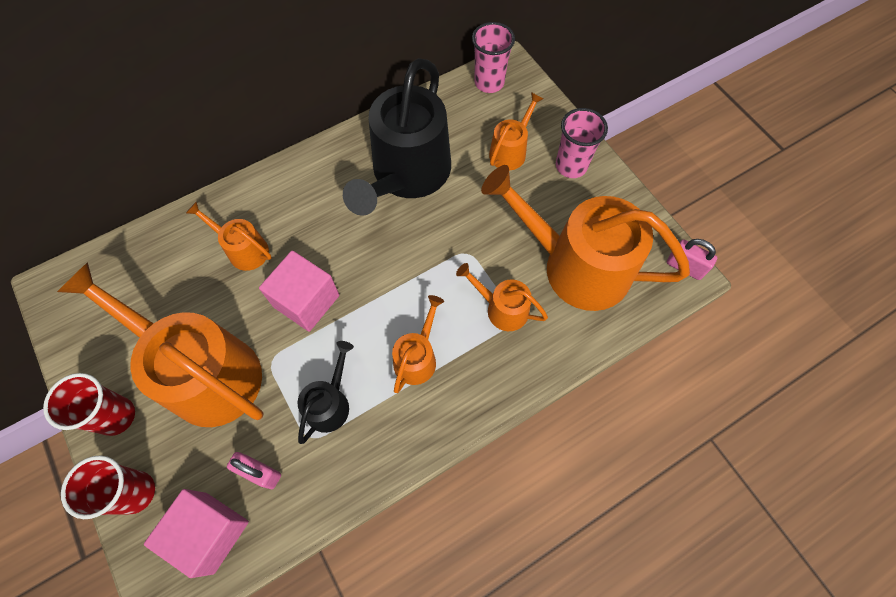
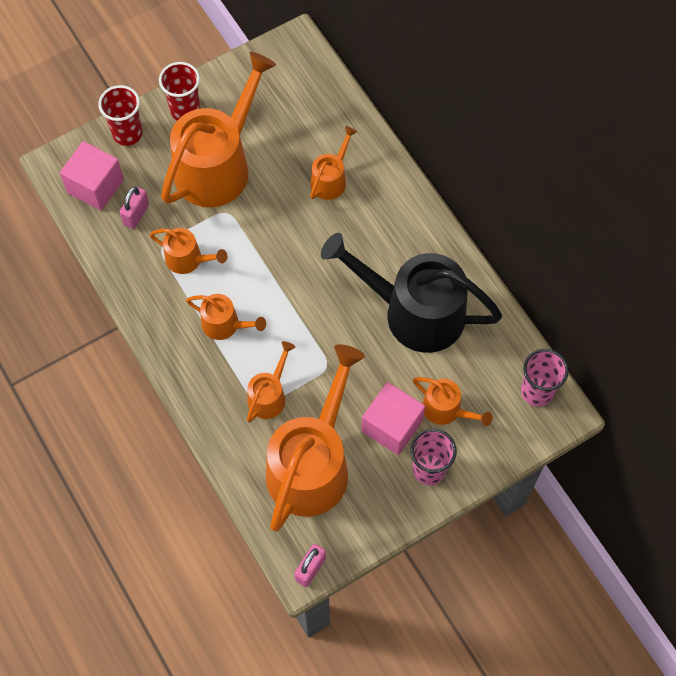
camera: 90 degrees right, 0 degrees up
(306, 301) = (280, 234): pink cube -> pink cube (392, 426)
(330, 403) = (188, 259): black watering can -> orange watering can

